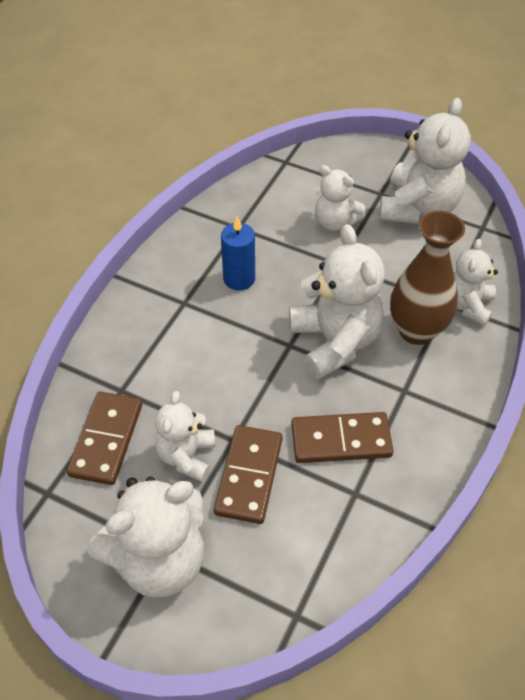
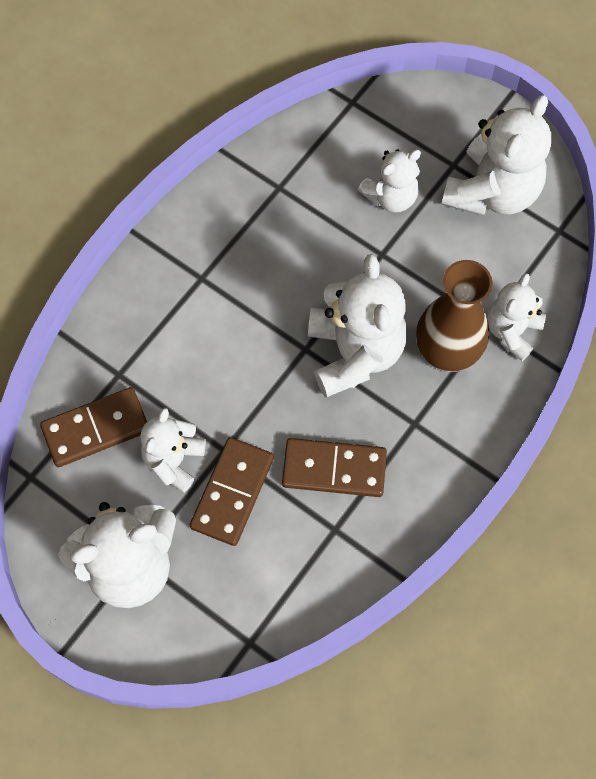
camera: 10 degrees right, 15 degrees up
(106, 440) = (96, 428): brown domino -> brown domino turned 45 degrees clockwise
(239, 279) = (267, 256): blue candle -> none
(335, 222) = (391, 197): white teddy bear -> white teddy bear turned 75 degrees counterclockwise

